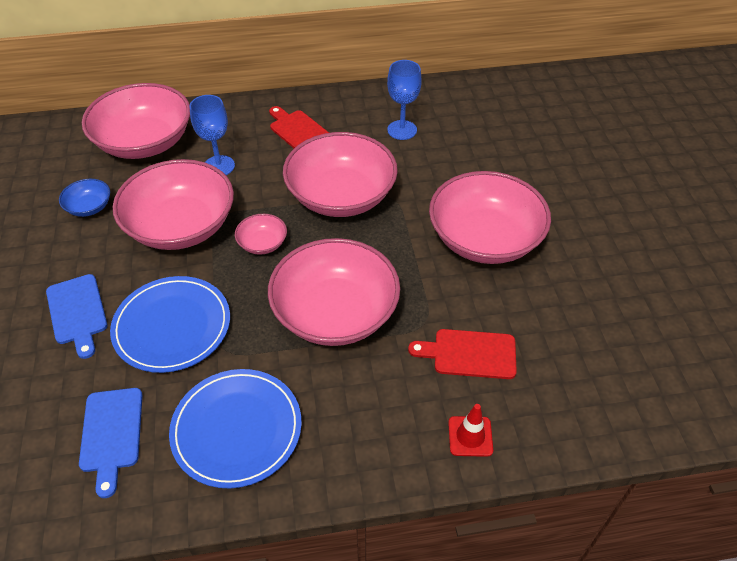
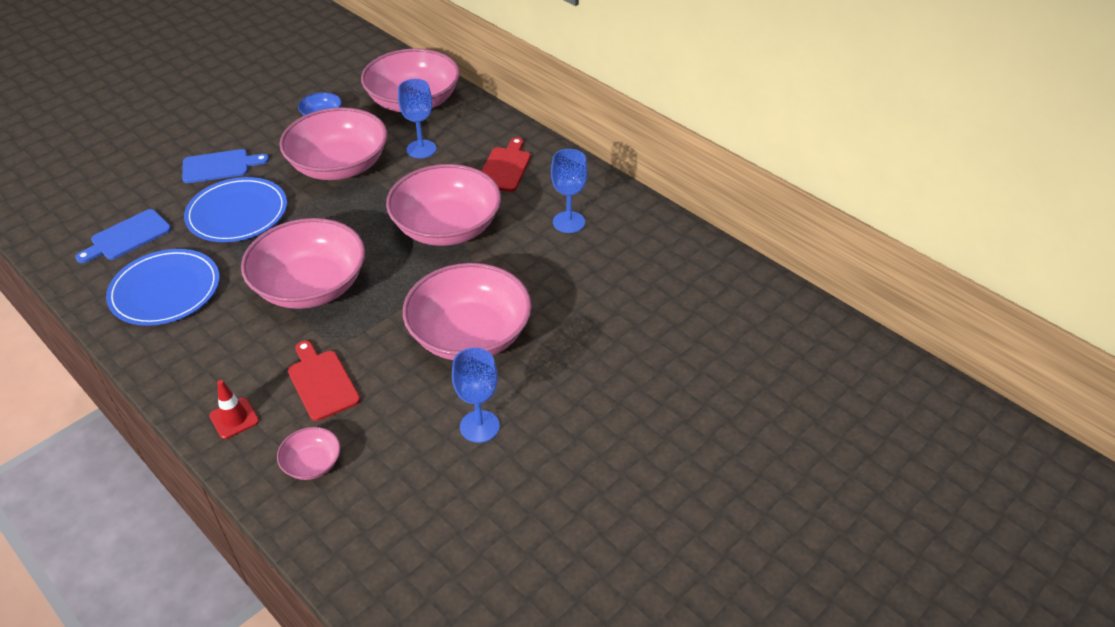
camera: 55 degrees right, 5 degrees down
(77, 312) = (219, 166): blue cutting board -> blue cutting board turned 135 degrees counterclockwise
(262, 243) = (354, 213): pink bowl -> pink bowl (312, 463)
(590, 276) = (479, 426): none -> blue goblet

